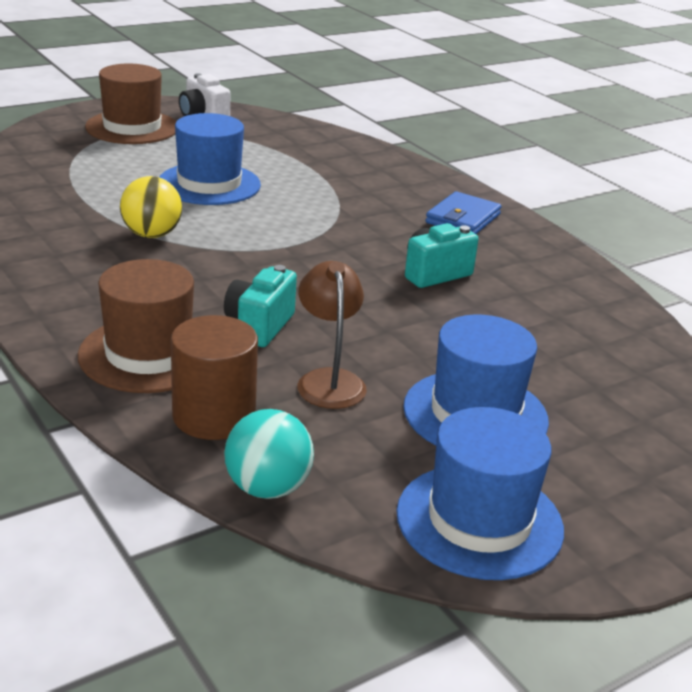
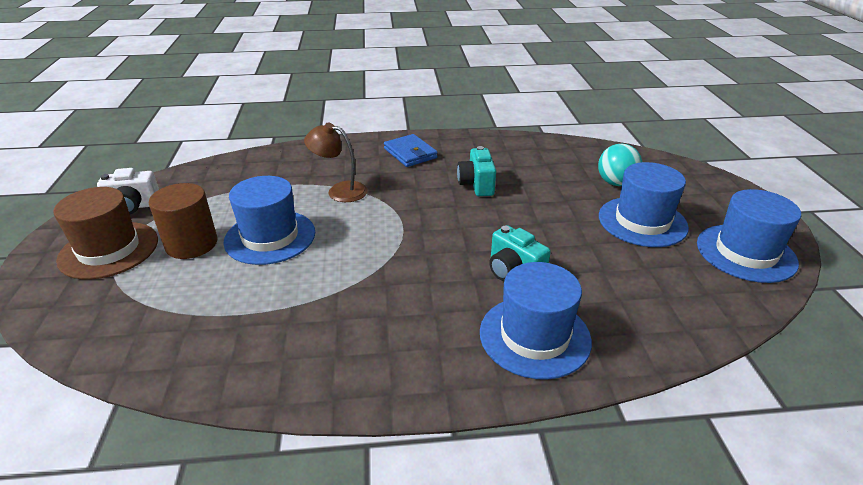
camera: 60 degrees left, 5 degrees up
(149, 354) = (534, 336): brown hat -> blue hat
(151, 235) = (339, 289): yellow ball -> none
(214, 416) = (627, 324): brown cylinder -> brown cylinder (191, 244)
(267, 488) = (714, 321): turquoise ball -> turquoise ball (616, 183)
(329, 380) = (593, 262): brown lamp -> brown lamp (339, 191)

